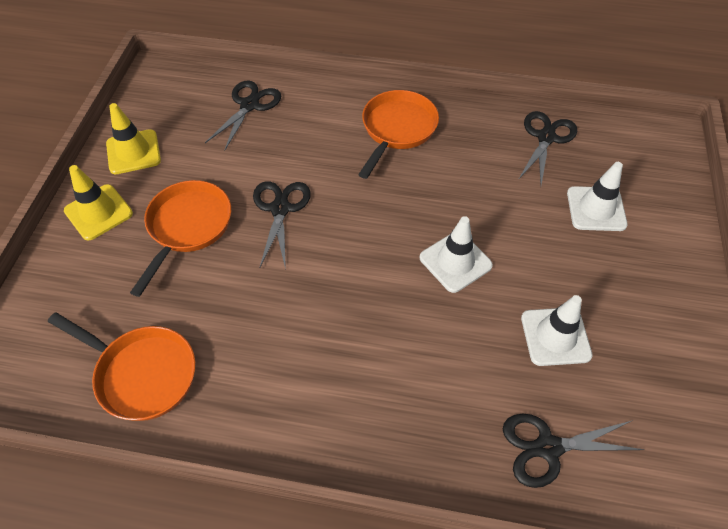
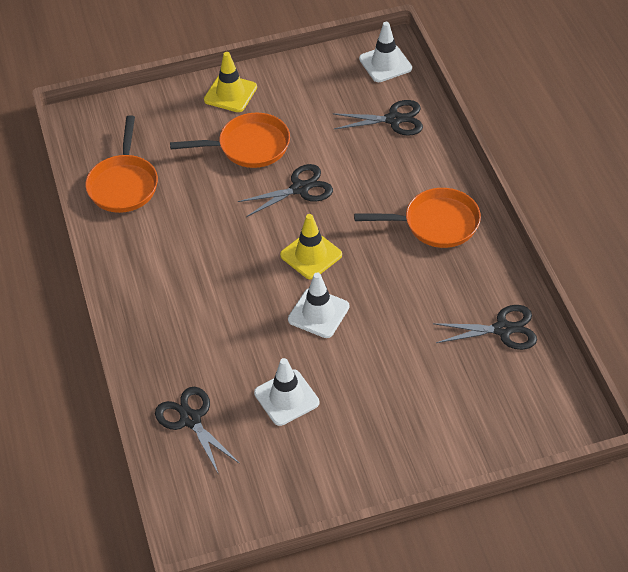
camera: 65 degrees right, 5 degrees down
(133, 152) = (296, 80): yellow traffic cone -> yellow traffic cone (311, 255)
(596, 209) = (438, 389): white traffic cone -> white traffic cone (385, 64)

